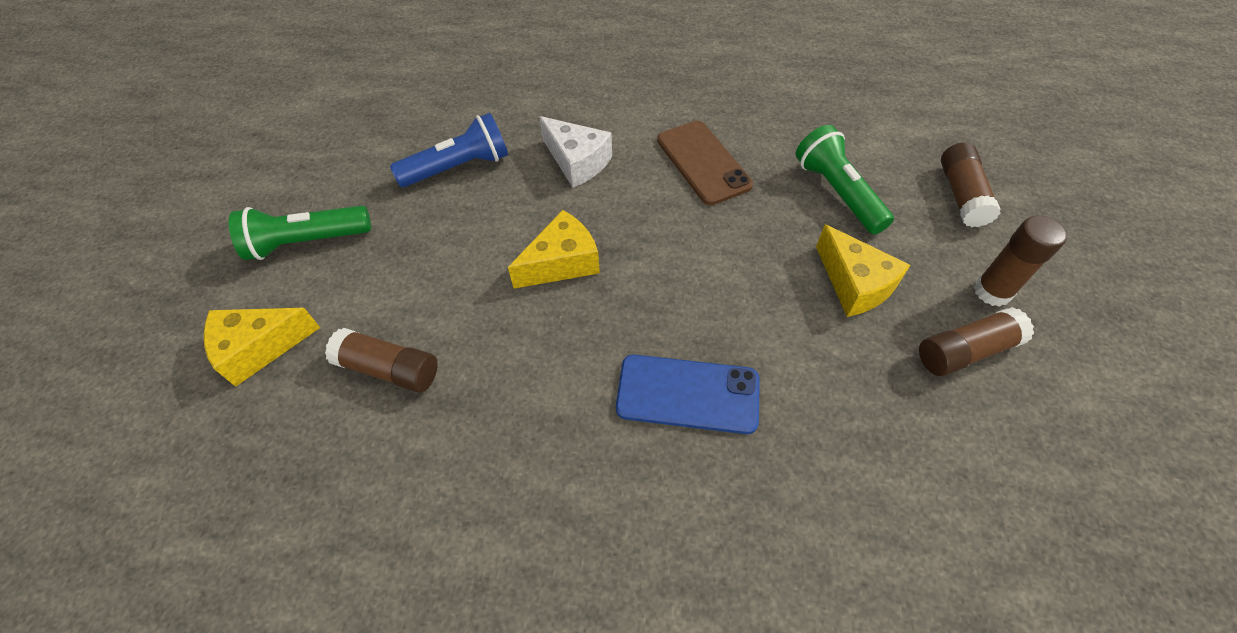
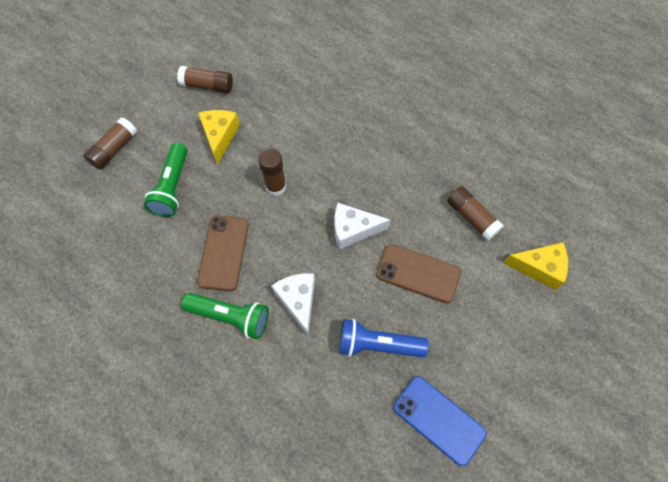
camera: 150 degrees left, 10 degrees up
(307, 242) = (499, 333): green flashlight -> green flashlight (231, 316)
(442, 256) = (418, 273): none -> brown phone
(562, 262) = (353, 230): yellow cheese -> white cheese
(687, 394) = (338, 131): blue phone -> blue phone (438, 420)
(992, 291) = (165, 100): brown glue stick -> brown glue stick (276, 186)

